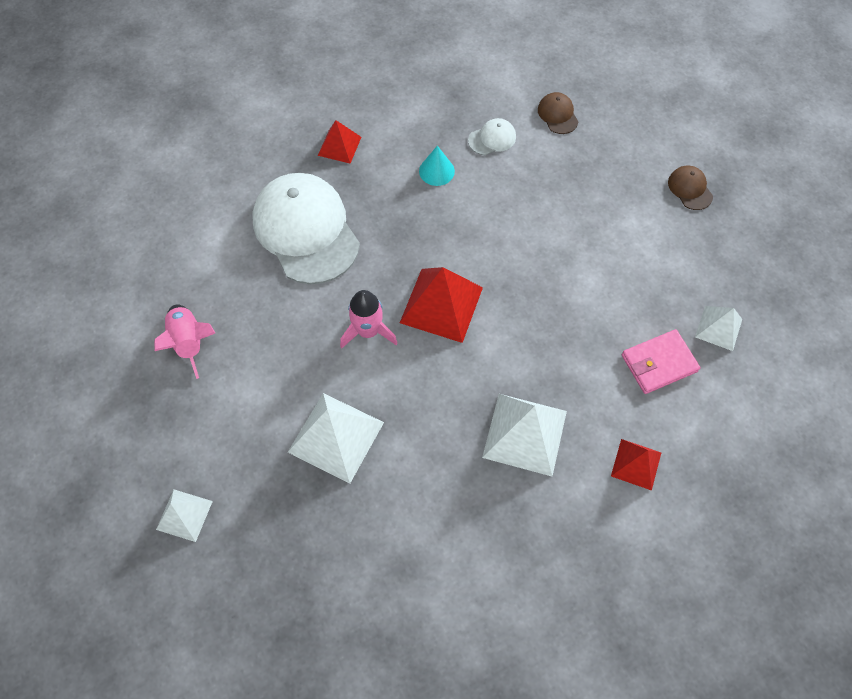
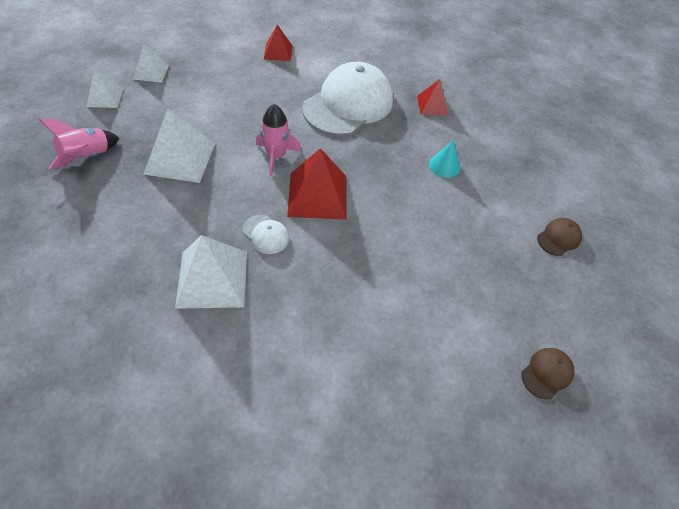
camera: 65 degrees right, 10 degrees down
(190, 342) = (234, 70): pink rocket -> pink rocket (87, 157)
(492, 138) = (500, 195): white cap -> white cap (266, 234)
(636, 464) = (202, 378): red pyramid -> red pyramid (278, 52)
(659, 363) = (321, 380): pink wallet -> none
(718, 328) = (386, 435): white pyramid -> white pyramid (151, 72)

